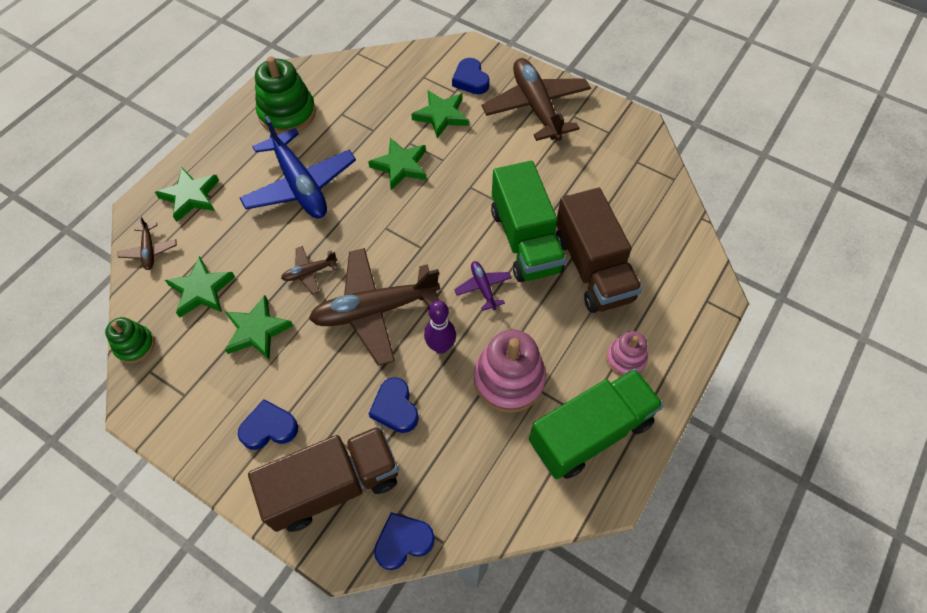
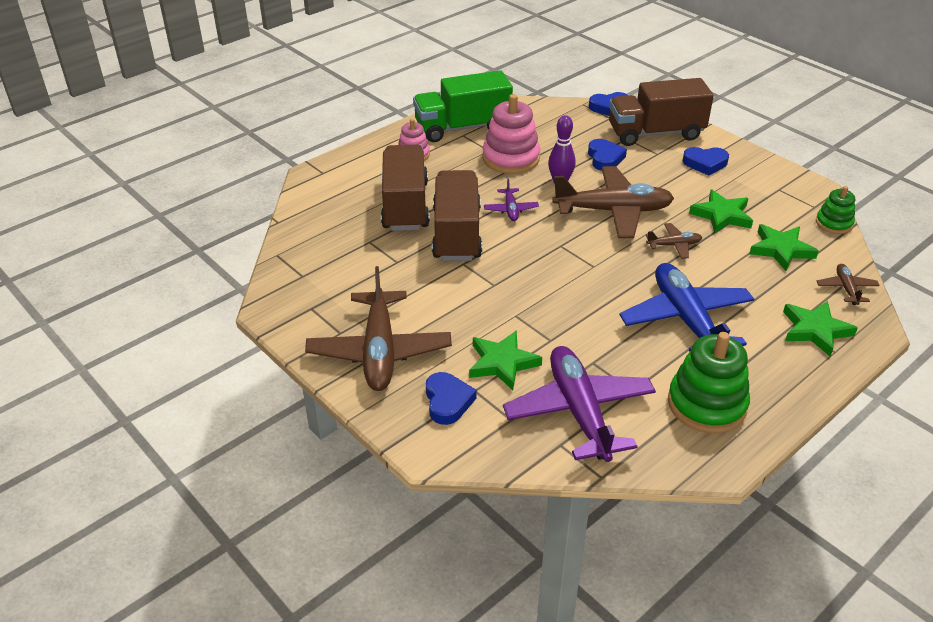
camera: 165 degrees left, 20 degrees down
(378, 91) = (579, 411): none -> purple plane
(400, 166) = (566, 317): green star -> none
(525, 240) = (457, 234): green truck -> brown truck

